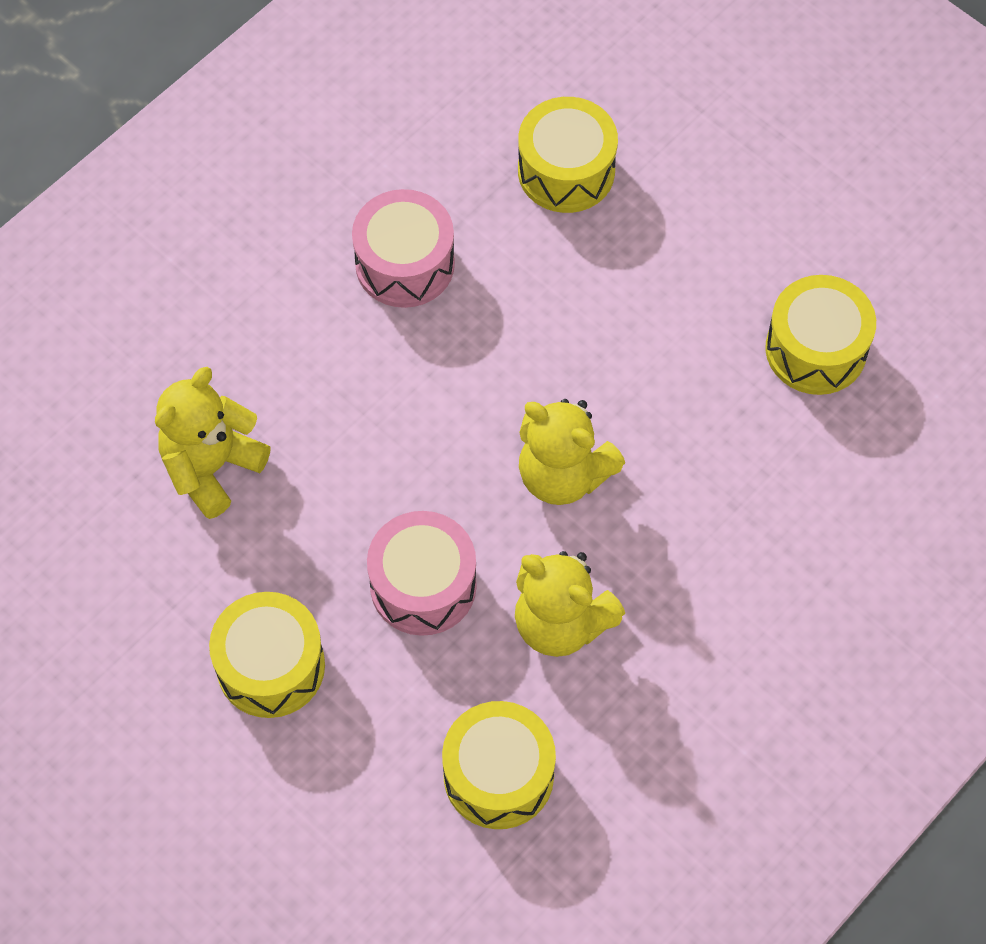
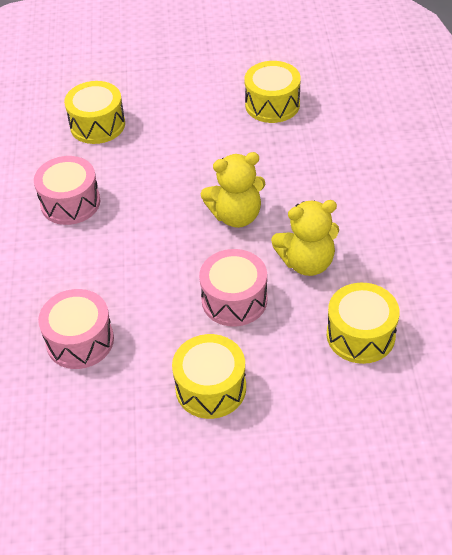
camera: 45 degrees left, 15 degrees down
(211, 467) = (80, 341): yellow teddy bear -> pink drum

